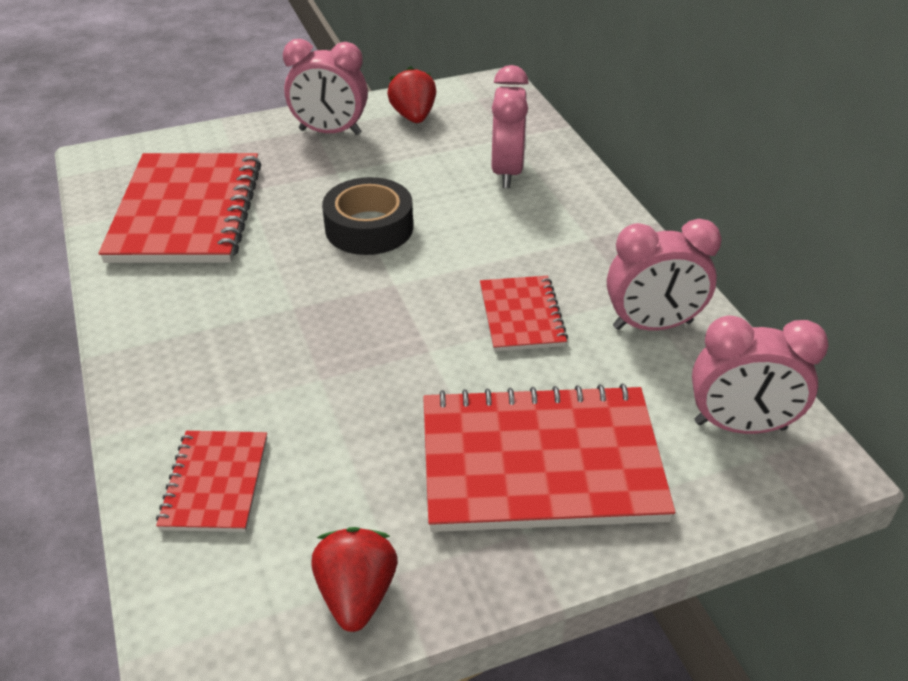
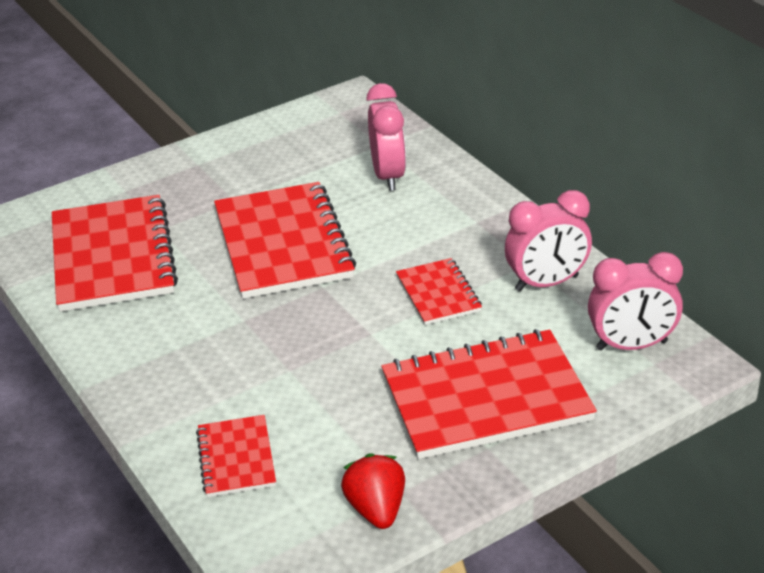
camera: 10 degrees left, 5 degrees down
(330, 132) = (214, 165): pink clock -> none
(369, 227) = (283, 244): black tape -> red notebook
(413, 116) = (286, 138): red strawberry -> none

